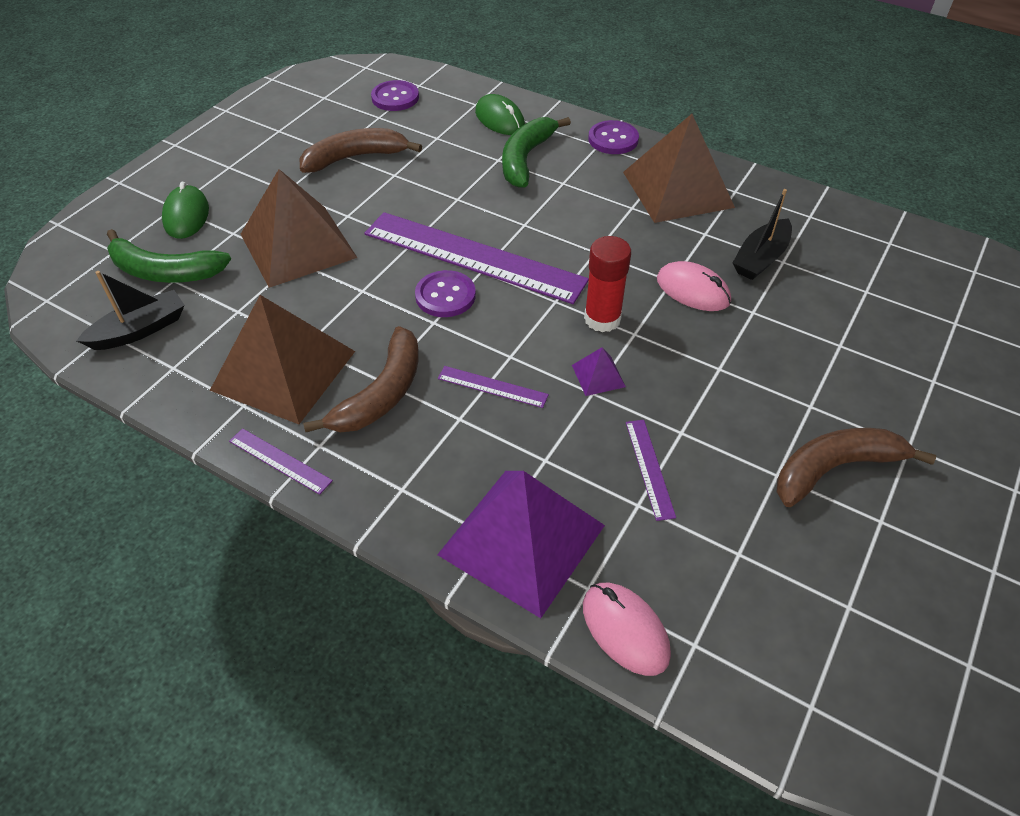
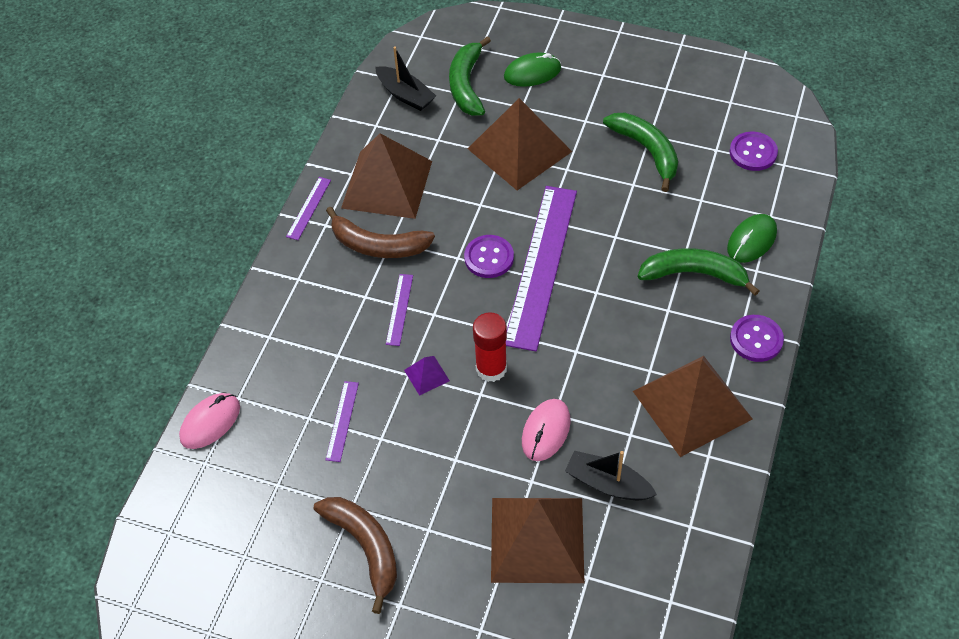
camera: 80 degrees right, 5 degrees up
(355, 158) = (647, 151): brown banana -> green banana
(522, 539) = (269, 354): purple pyramid -> none
(649, 468) = (342, 421): purple ruler -> purple ruler turned 60 degrees counterclockwise
(824, 319) = (537, 539): none -> brown pyramid

